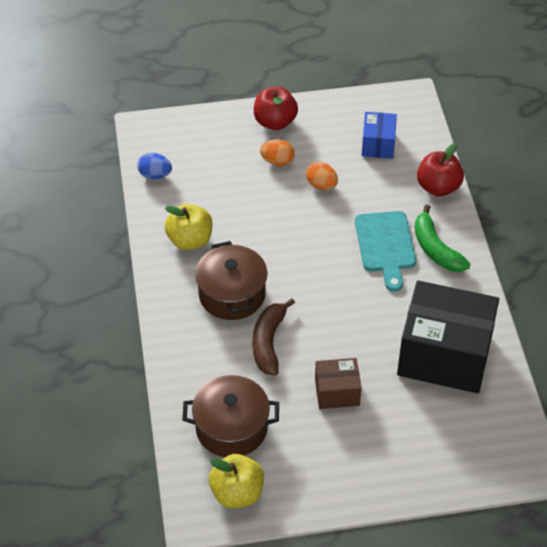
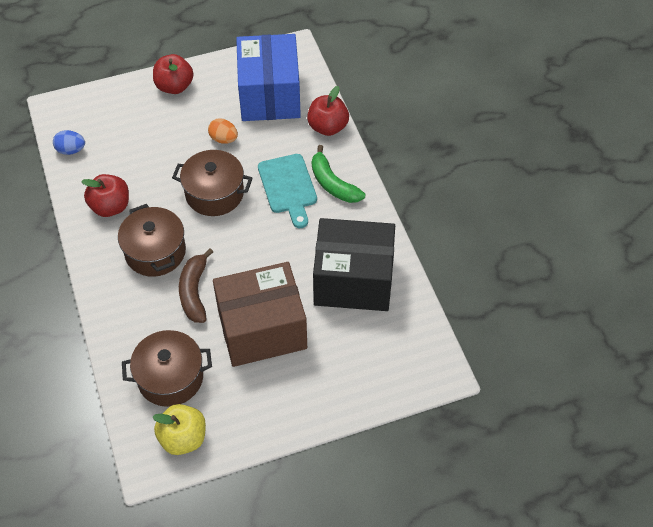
camera: 10 degrees left, 5 degrees up
(190, 240) = (110, 207): yellow apple -> red apple
(277, 161) = (181, 122): orange egg -> none
(304, 241) = (214, 193): none -> brown pot
(337, 392) = (262, 329): brown box -> brown box, size x2.05
(378, 144) = (269, 95): blue box -> blue box, size x2.05

